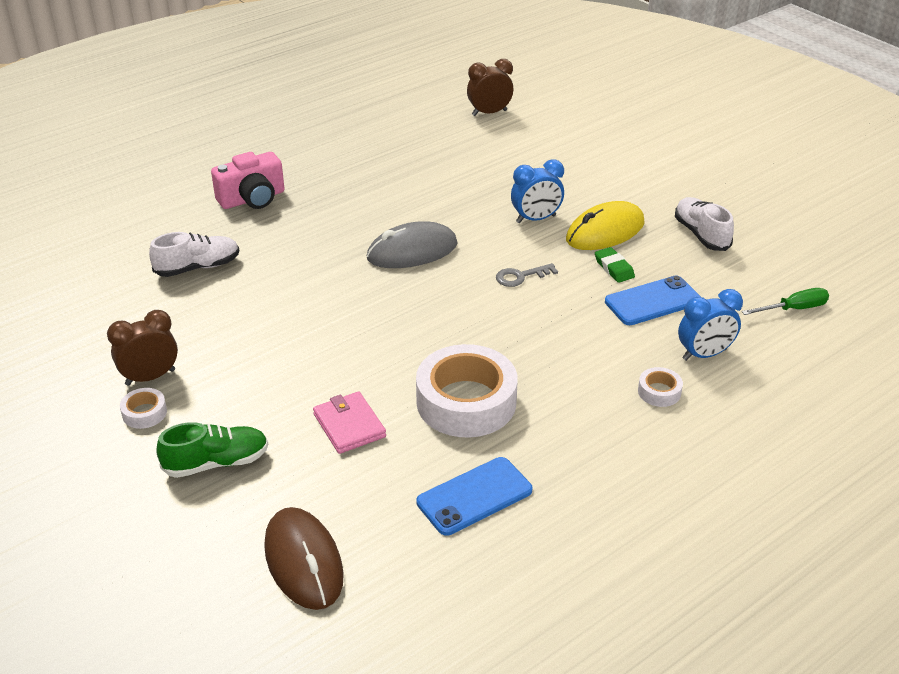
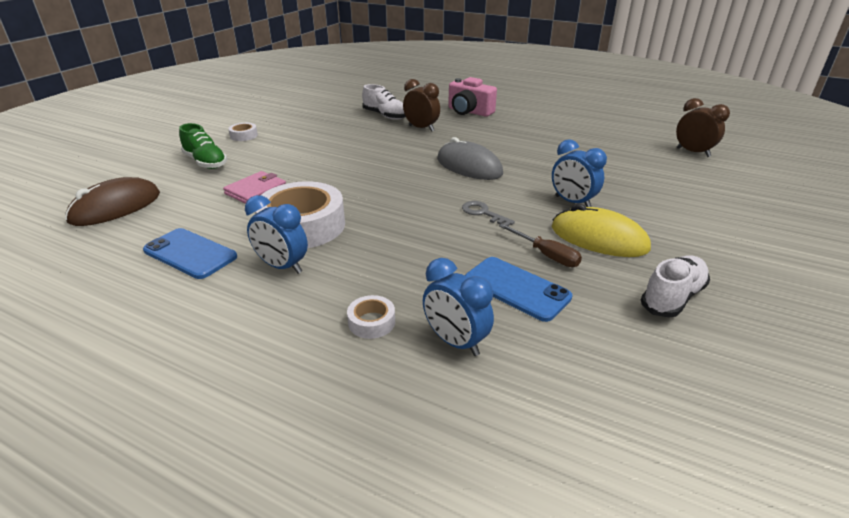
camera: 65 degrees right, 5 degrees down
(150, 377) = (276, 129): brown clock -> brown clock (421, 128)
(541, 430) = (282, 266): none -> blue clock
(614, 268) = (546, 255): green eraser -> brown screwdriver
(793, 309) = (611, 404): green screwdriver -> none

